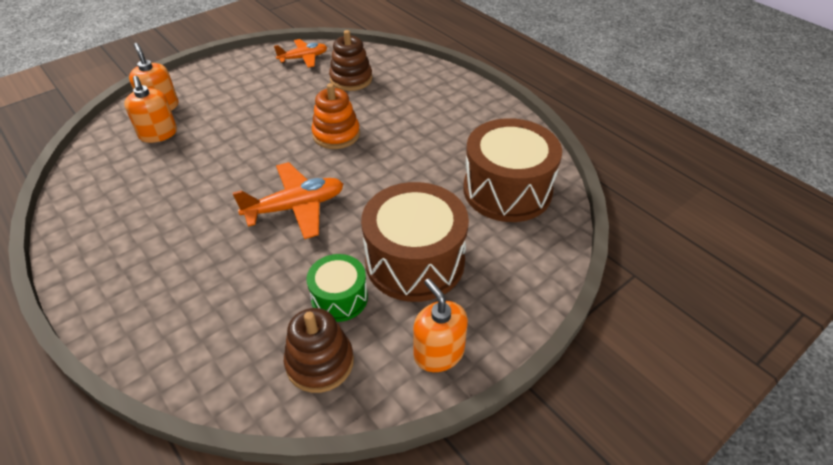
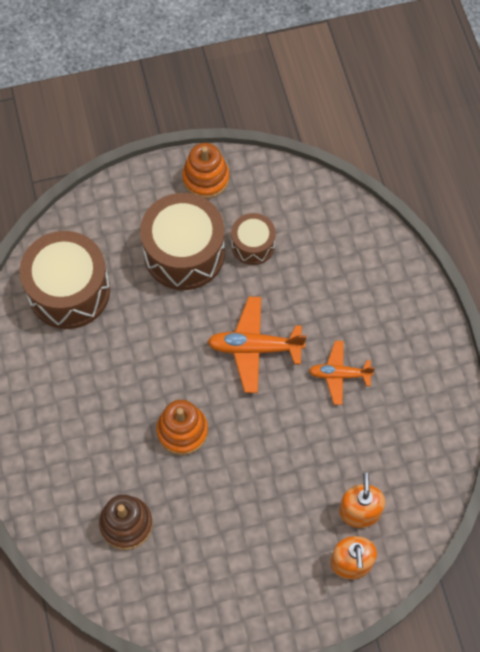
camera: 155 degrees left, 20 degrees up
(303, 58) = (163, 597): orange plane -> orange plane (339, 375)
(320, 362) = (284, 203): brown stacking toy -> none
(339, 298) = (253, 245): green drum -> brown drum
(438, 353) = (206, 178): orange soap dispenser -> orange stacking toy

